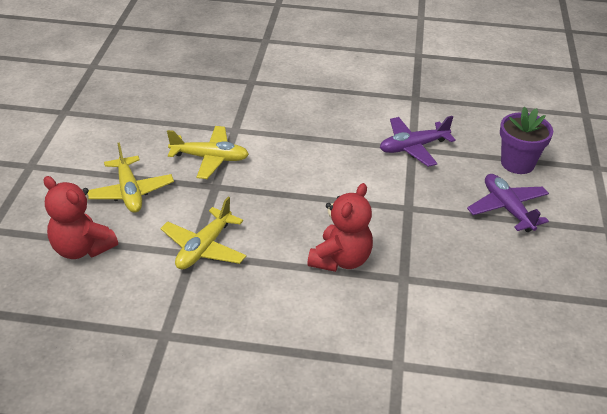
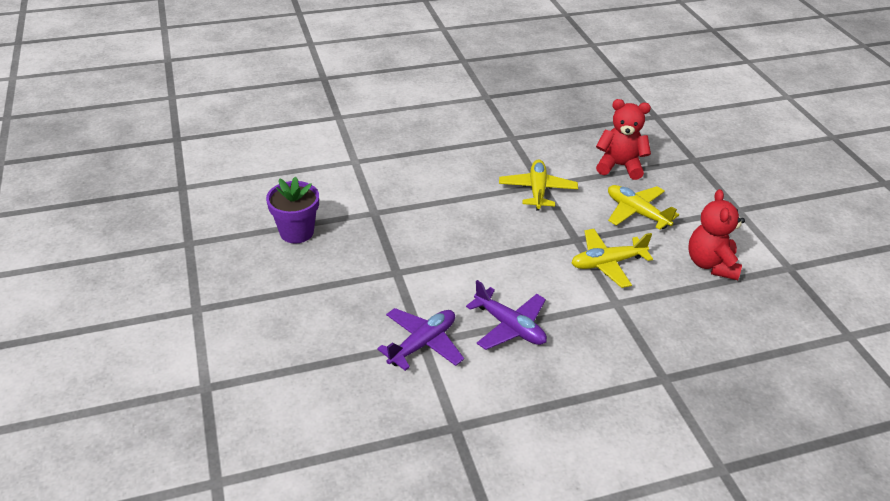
camera: 155 degrees right, 0 degrees up
(341, 260) = (430, 211): red teddy bear -> red teddy bear (711, 264)
(507, 208) = (301, 300): purple plane -> purple plane (509, 326)
(517, 163) = (300, 361): purple flower pot -> purple flower pot (296, 232)

